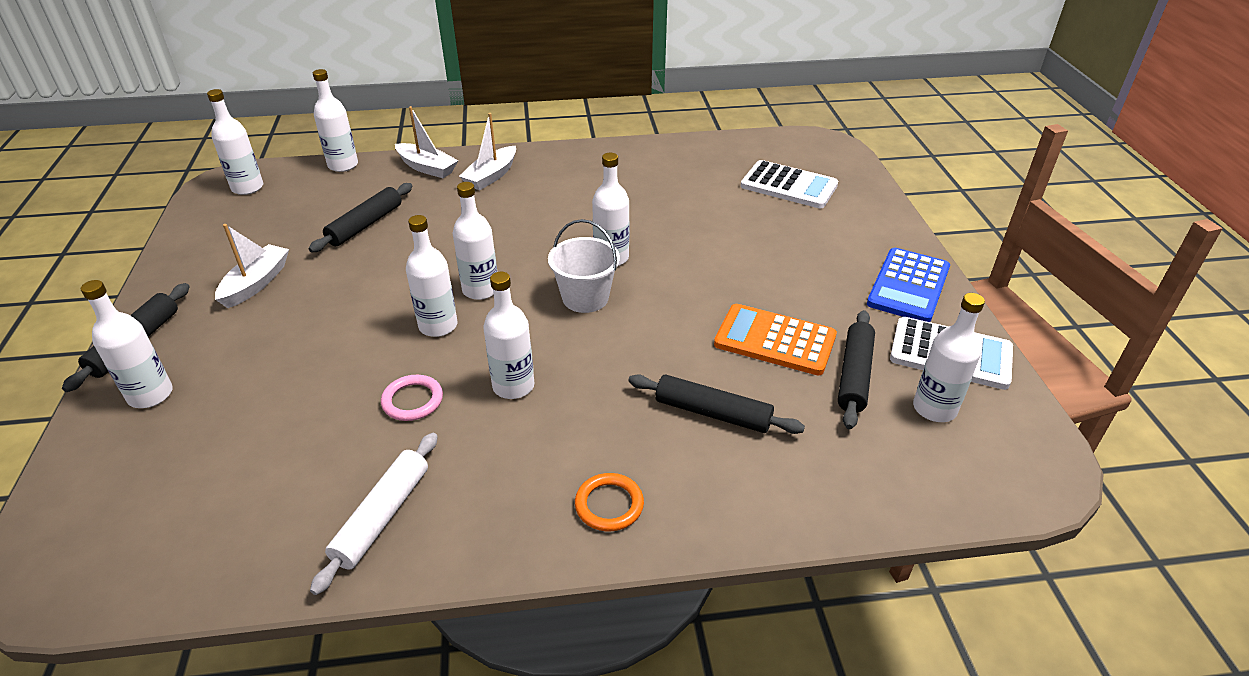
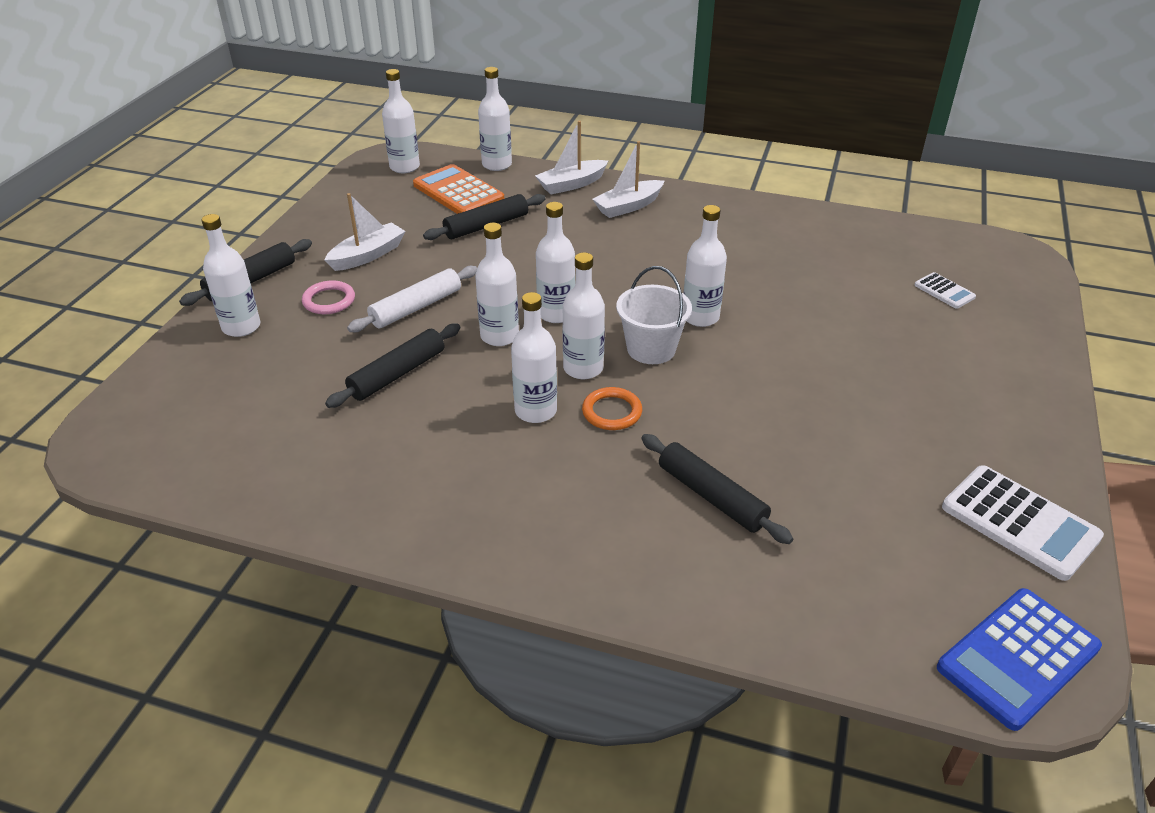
camera: 25 degrees right, 0 degrees up
(382, 516) = (363, 485): white rolling pin -> white rolling pin (416, 307)
(412, 400) = (441, 396): pink ring -> pink ring (329, 300)
(427, 168) = (571, 184): white boat -> white boat turned 90 degrees clockwise
(609, 505) = (560, 545): orange ring -> orange ring (612, 412)
(775, 340) = (822, 447): orange calculator -> orange calculator (458, 192)
(789, 186) = (944, 291): white calculator -> white calculator, size x0.52
(854, 375) = (889, 508): black rolling pin -> black rolling pin (397, 374)
(908, 286) = (1018, 436): blue calculator -> blue calculator (1018, 658)
(934, 408) = (960, 571): white bottle -> white bottle (583, 368)

